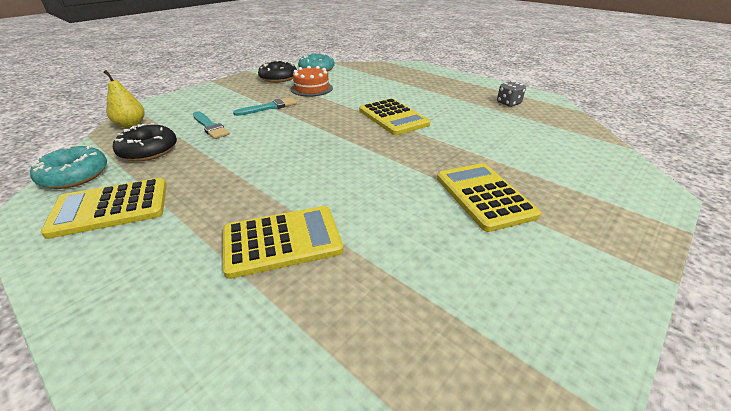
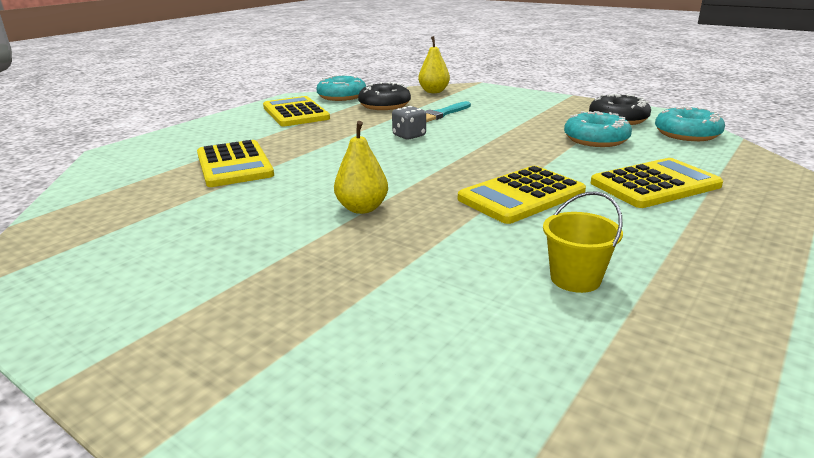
camera: 85 degrees right, 10 degrees down
(269, 107) = (508, 127): turquoise brush -> none
(311, 88) = (596, 139): orange cake -> turquoise donut
(406, 167) = (362, 208): none -> yellow pear
(484, 196) = (285, 259): yellow calculator -> yellow calculator (655, 184)
(485, 118) = (575, 279): none -> yellow bucket
(508, 103) = (697, 318): grey dice -> grey dice (409, 136)

